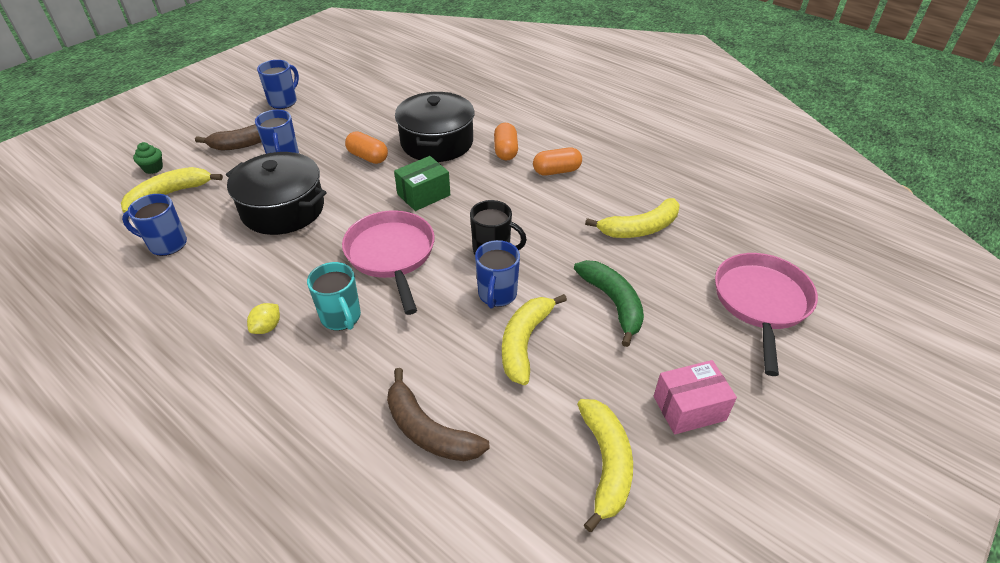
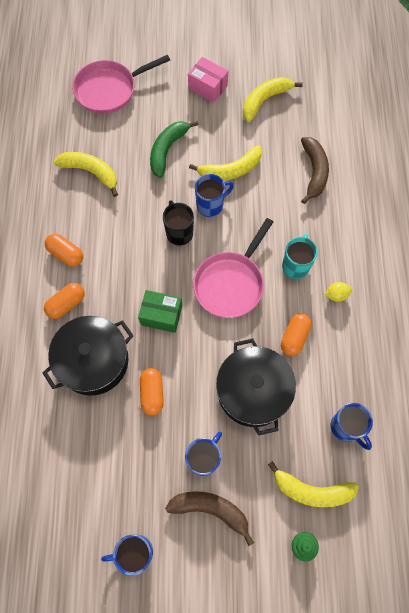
camera: 130 degrees left, 25 degrees up
(281, 265) = (294, 337): none -> orange capsule

